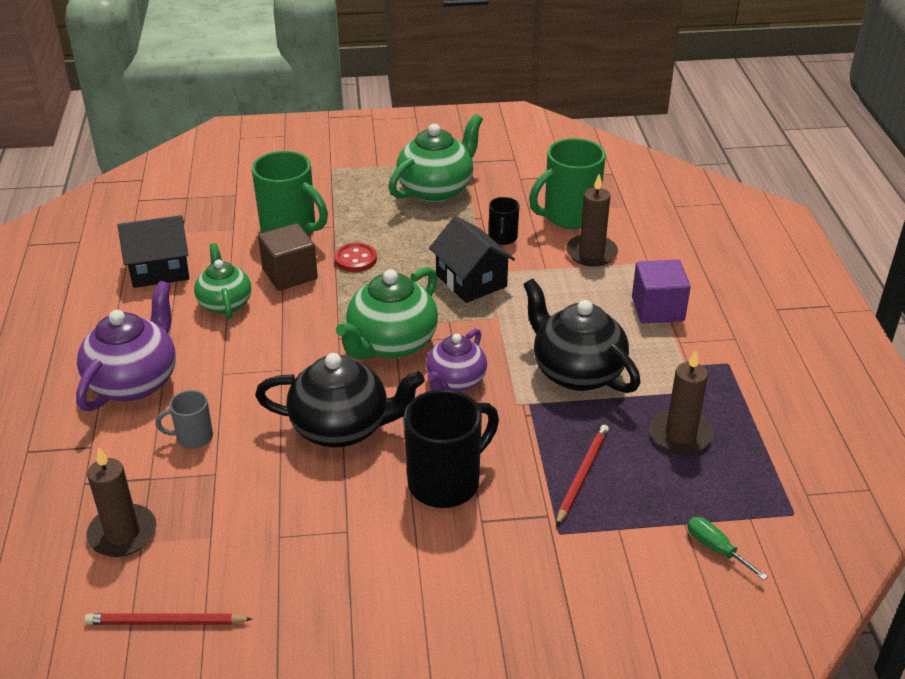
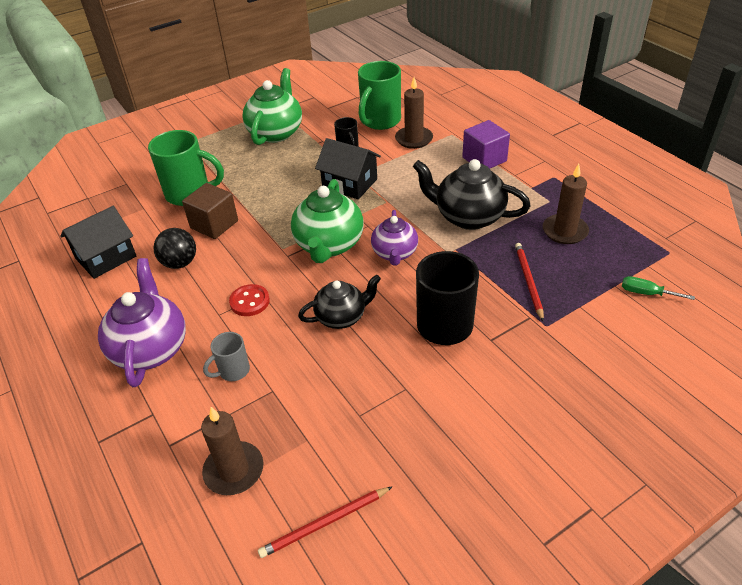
camera: 25 degrees left, 5 degrees up
(225, 303) = (180, 263): green teapot -> black ball
(342, 428) = (341, 317): black teapot -> black teapot, size x0.64
(355, 259) = (255, 197): red button -> red button (249, 301)

